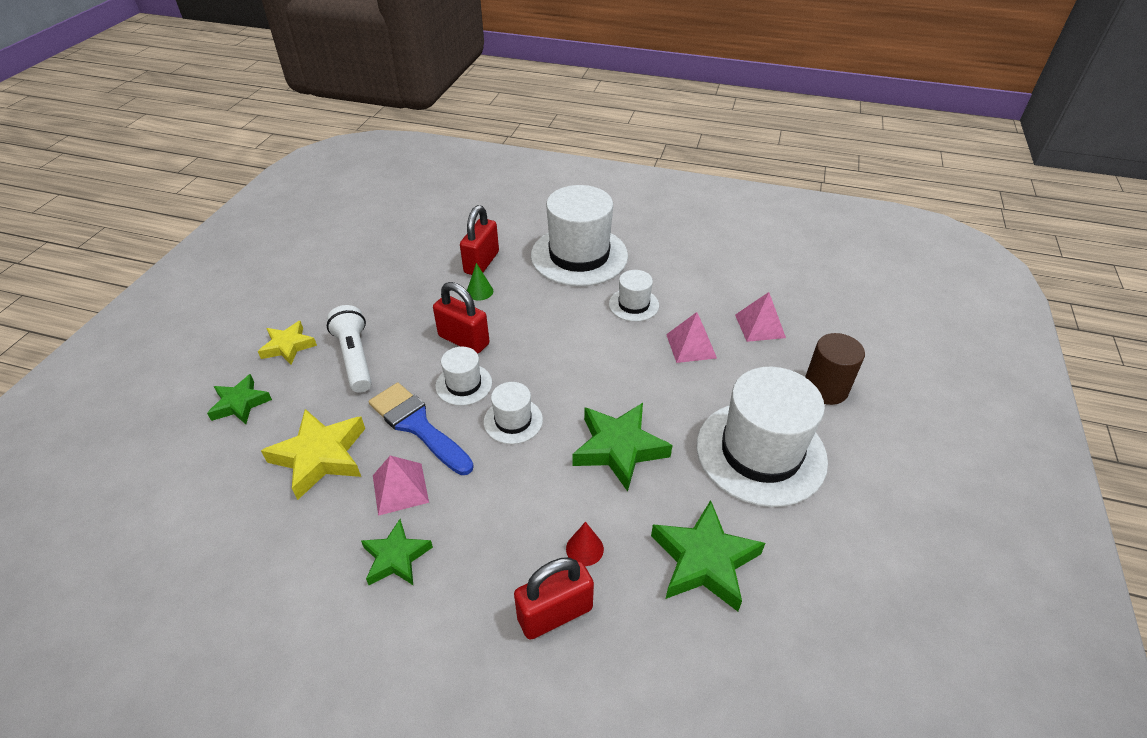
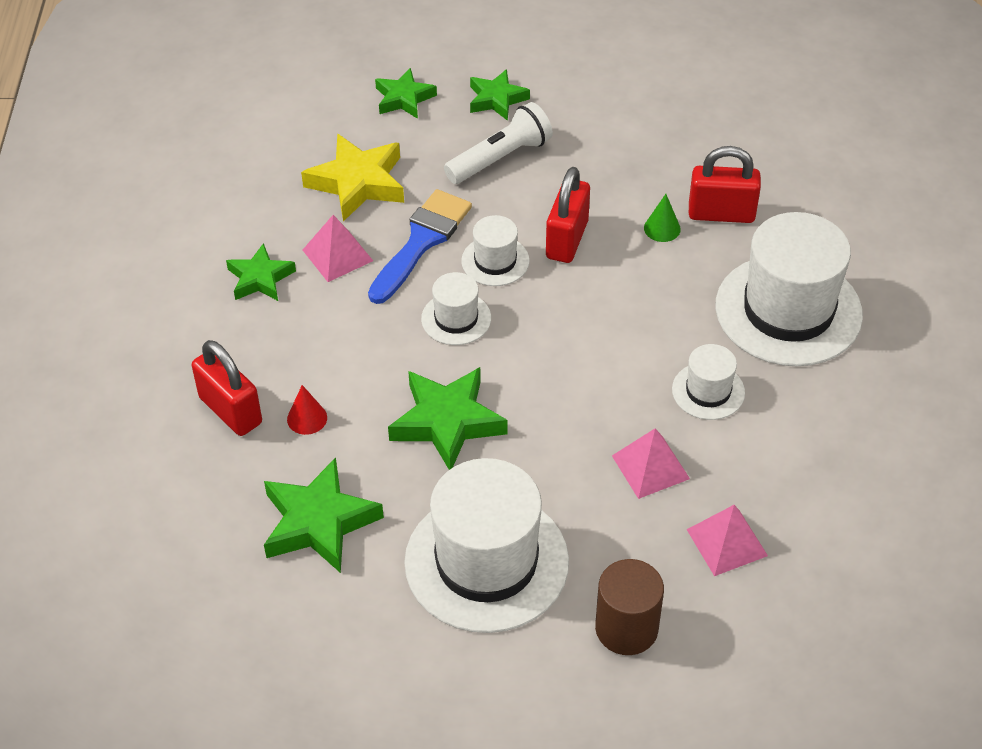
camera: 75 degrees right, 5 degrees up
(288, 346) = (497, 99): yellow star -> green star

